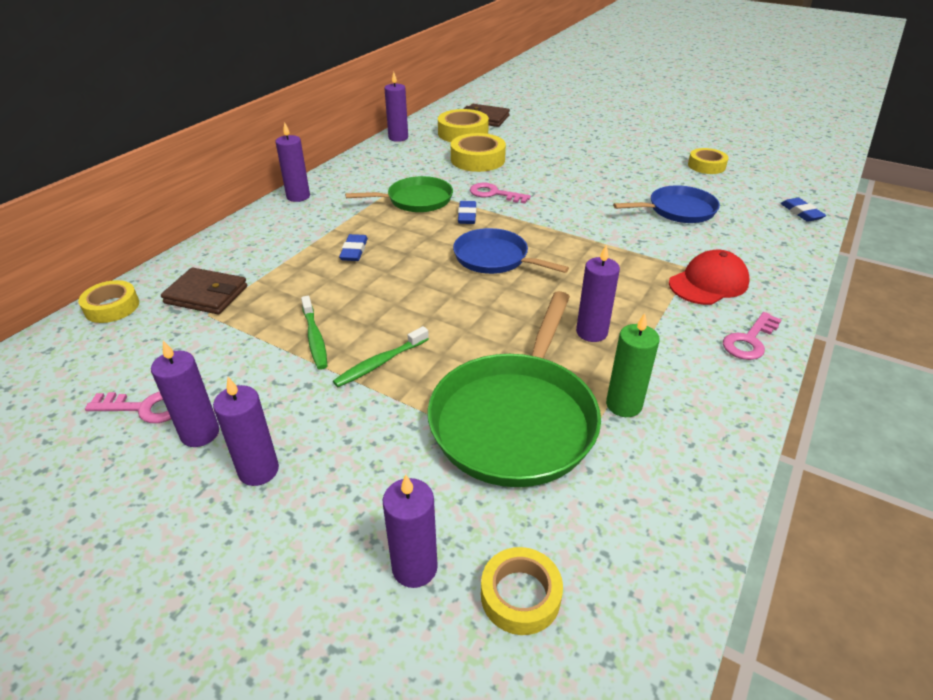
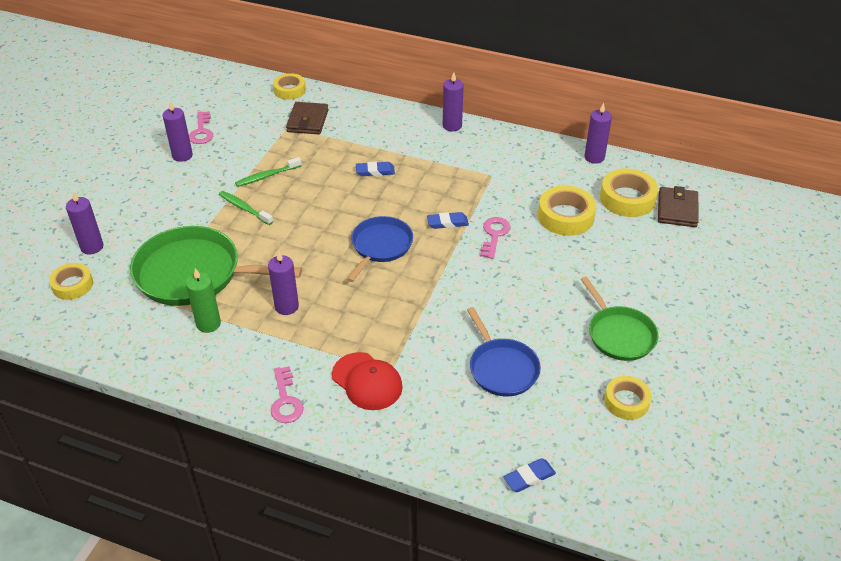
camera: 80 degrees right, 5 degrees up
(258, 470) = (156, 182): purple candle -> none
(416, 200) = (466, 189): green pan -> green pan (619, 334)
(749, 340) = (285, 400): pink key -> pink key turned 135 degrees counterclockwise

